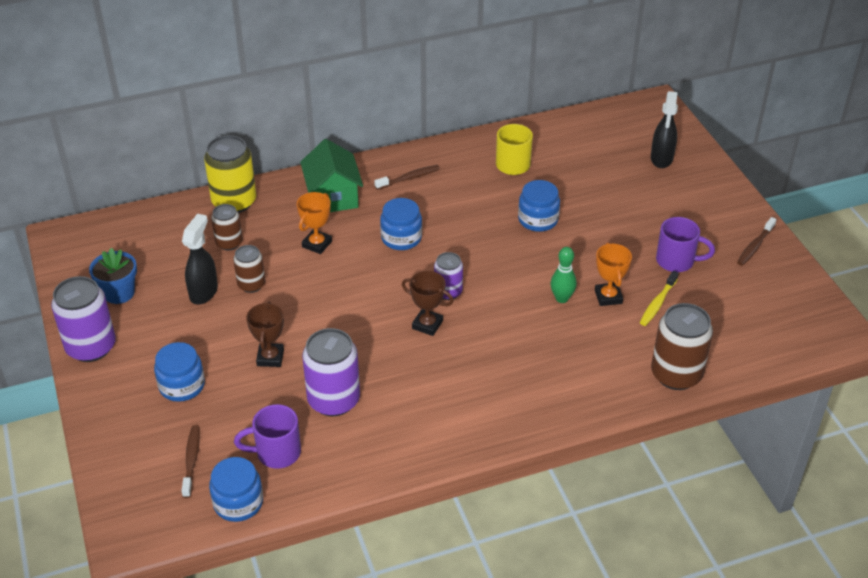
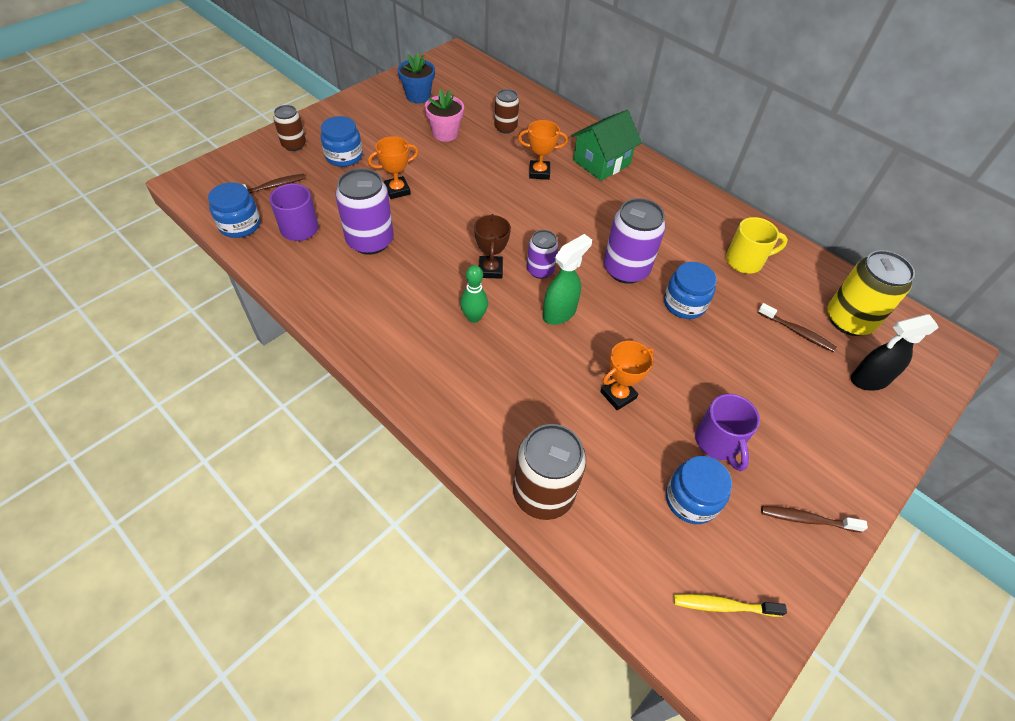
camera: 60 degrees right, 10 degrees up
(91, 347) = (358, 103): purple can -> purple can (626, 269)
(204, 292) = (445, 133): black spray bottle -> pink flower pot
(234, 202) = (551, 115): yellow can -> yellow can (848, 320)
(251, 284) = (469, 154): brown can -> brown can (294, 145)
(270, 357) = (397, 190): brown trophy -> orange trophy
(401, 238) = (585, 218): blue jar -> blue jar (691, 499)
(409, 178) = (663, 199): brown toothbrush -> brown toothbrush (797, 332)
(505, 298) = (559, 312): none -> green spray bottle
(562, 298) = (589, 356): green bowling pin -> green bowling pin (474, 317)
(657, 303) = (639, 443): yellow toothbrush -> yellow toothbrush (723, 606)

